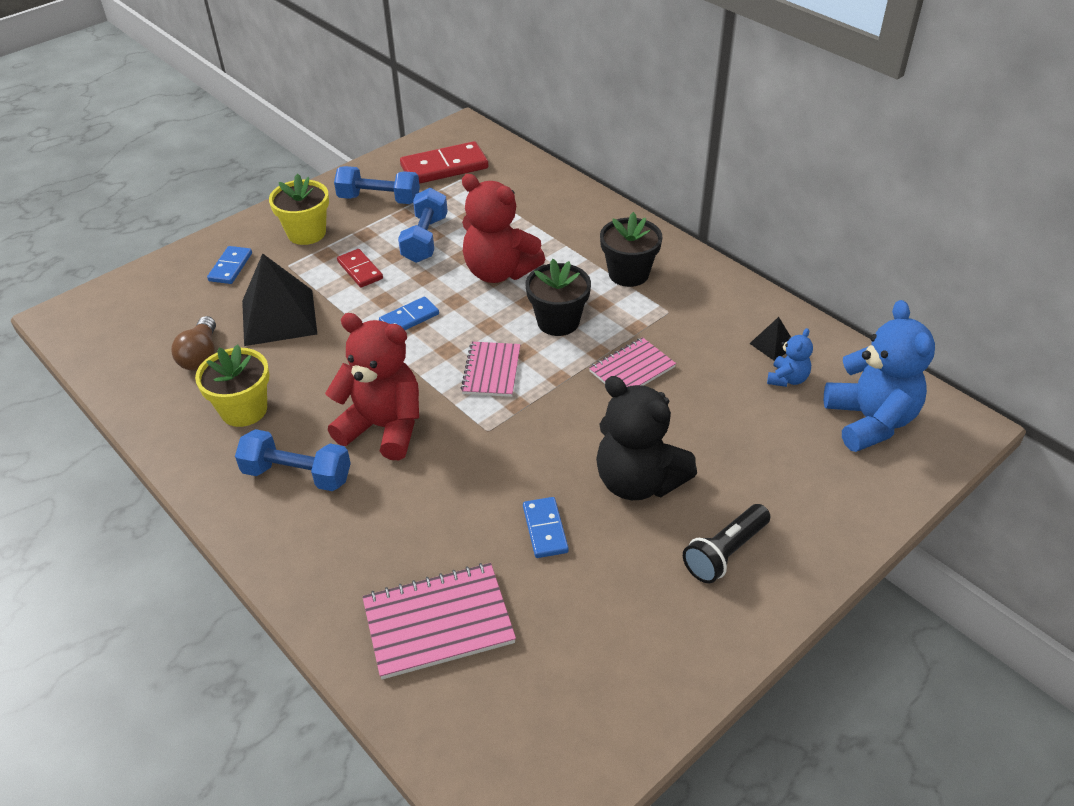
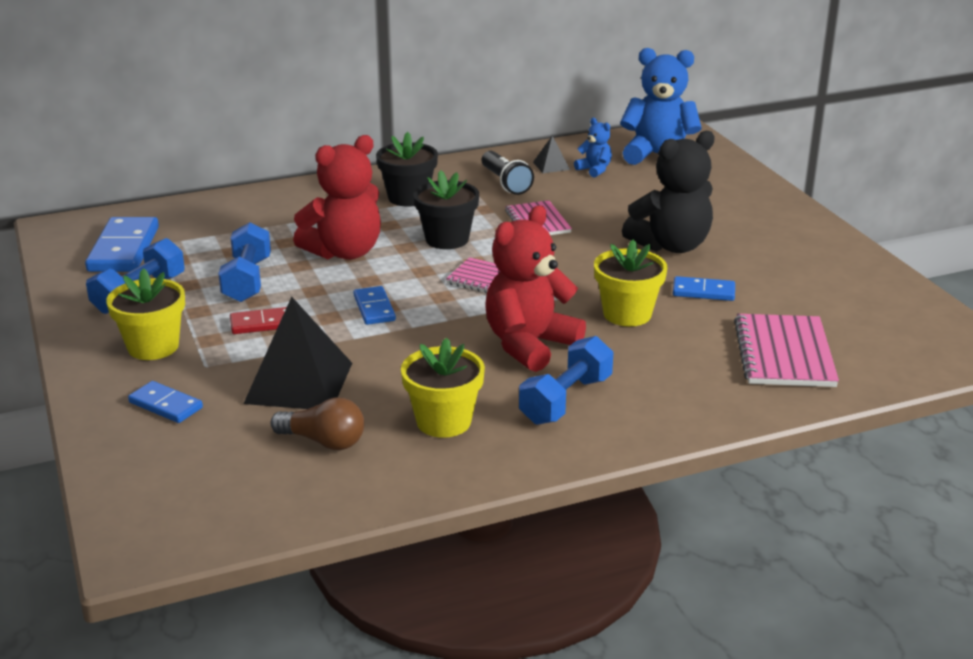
camera: 70 degrees left, 15 degrees down
(425, 239) = (247, 280): blue dumbbell -> blue dumbbell turned 60 degrees clockwise
(444, 167) = (123, 249): red domino -> blue domino
(469, 480) = (627, 314): none -> yellow flower pot
(725, 553) = (761, 230): black flashlight -> black flashlight (505, 183)

